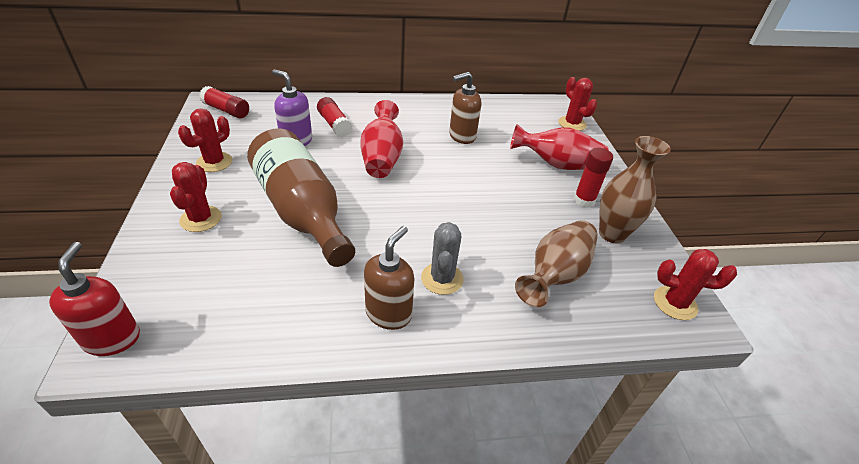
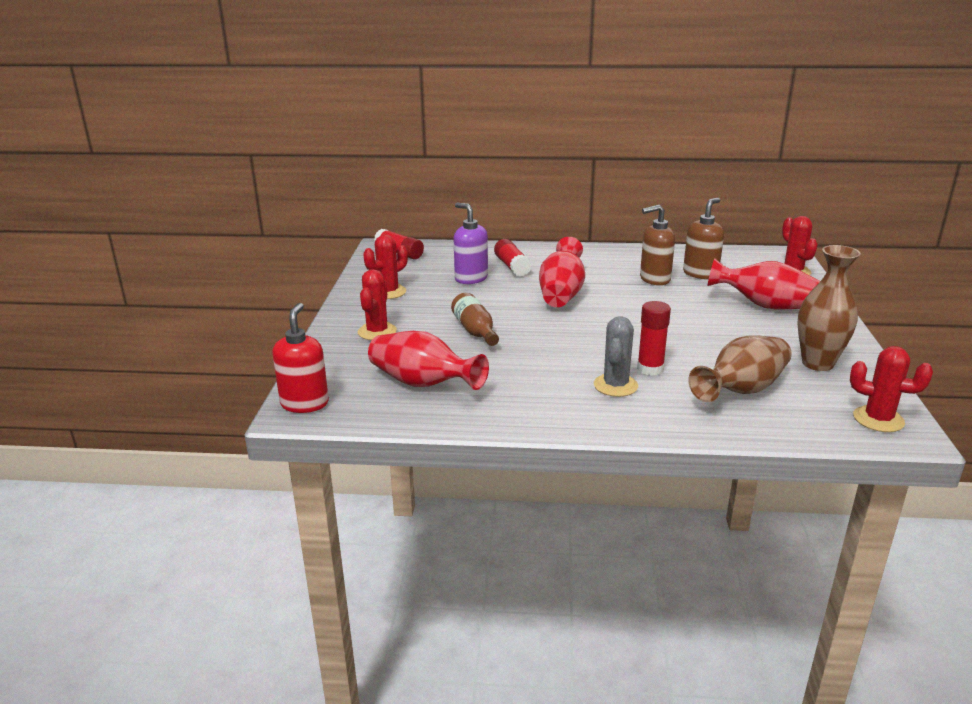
camera: 15 degrees right, 15 degrees down
(249, 293) = (423, 383): none -> red vase
(302, 211) = (475, 331): brown bottle -> brown bottle, size x0.48
(388, 313) = (557, 405): brown soap dispenser -> brown soap dispenser (700, 274)
(584, 200) = (791, 335): red glue stick -> red glue stick (650, 369)

